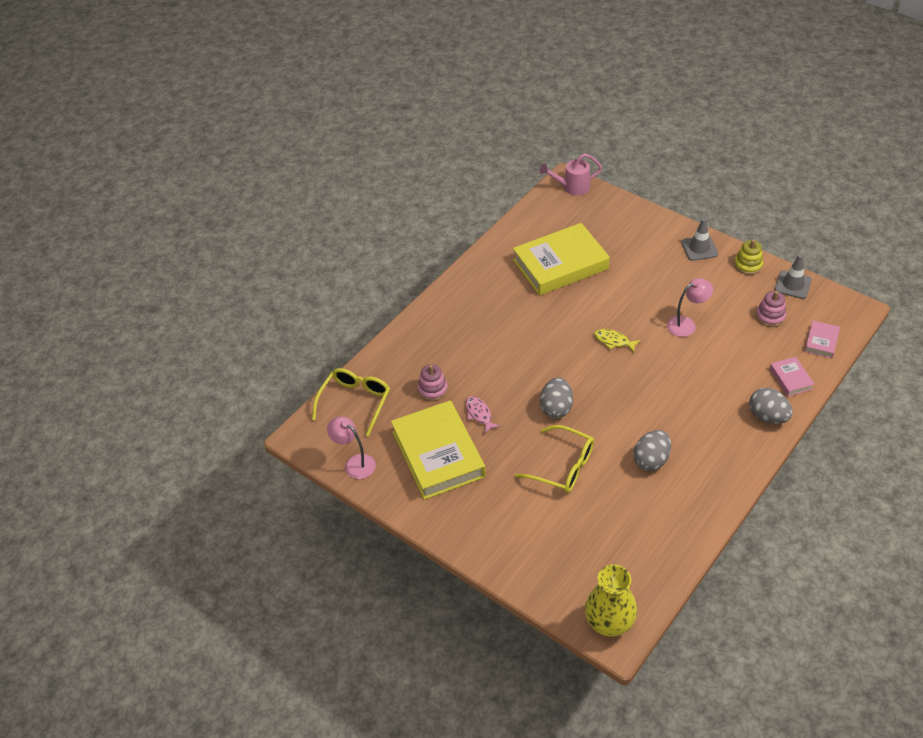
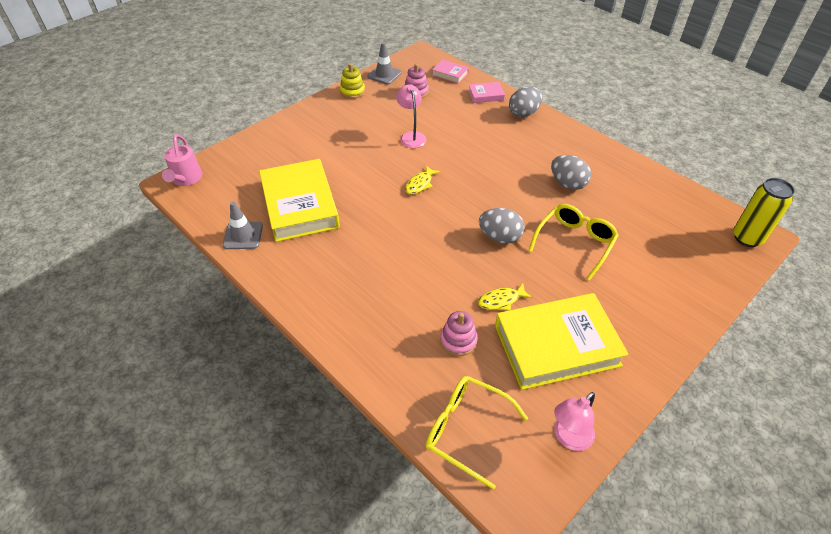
camera: 85 degrees left, 0 degrees up
(479, 414) = (501, 300): pink fish -> yellow fish
(609, 623) = (747, 238): yellow vase -> yellow can
(699, 248) = (319, 113): grey traffic cone -> grey traffic cone (243, 235)

